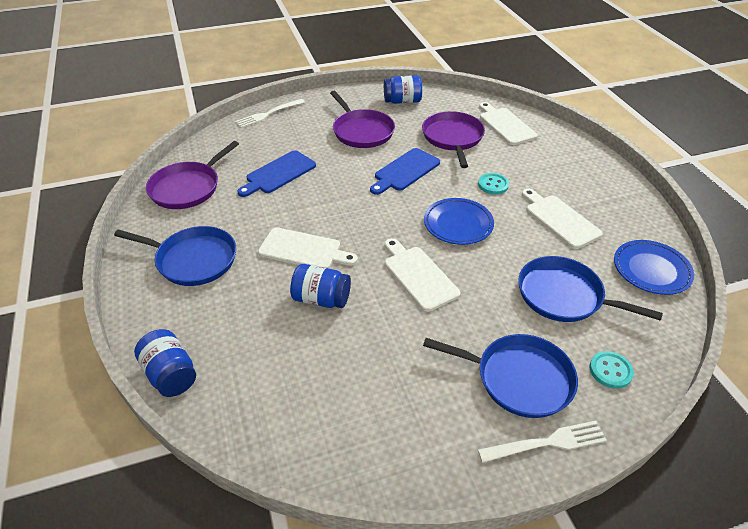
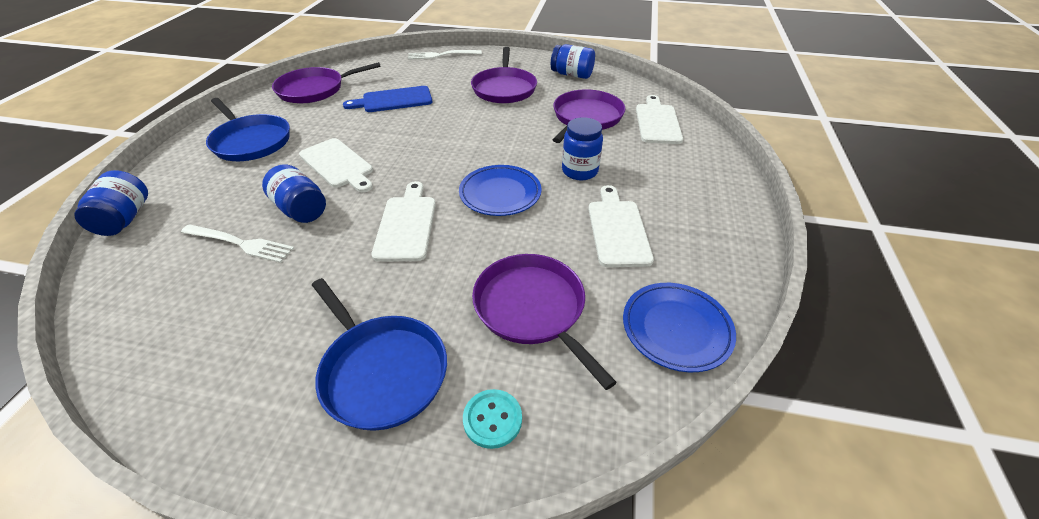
camera: 30 degrees right, 0 degrees up
(405, 171) = (504, 131): blue cutting board -> none
(493, 185) = (579, 171): turquoise button -> blue jar
(547, 442) = (327, 459): white fork -> white fork (241, 243)
(564, 296) = (532, 309): blue pan -> purple pan

